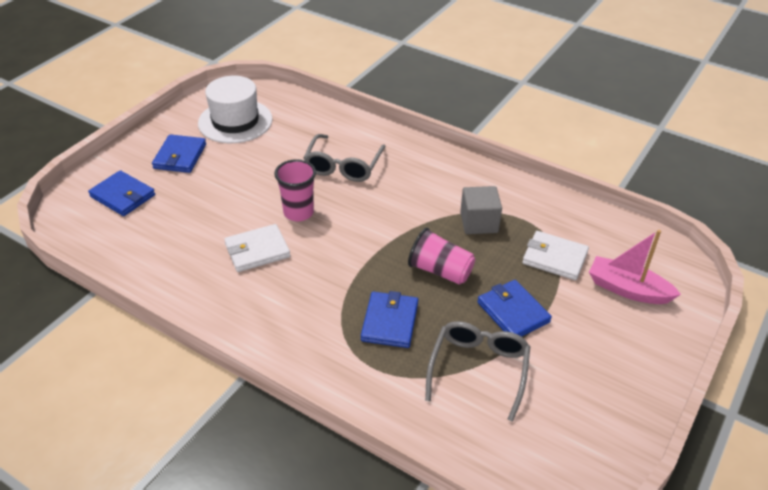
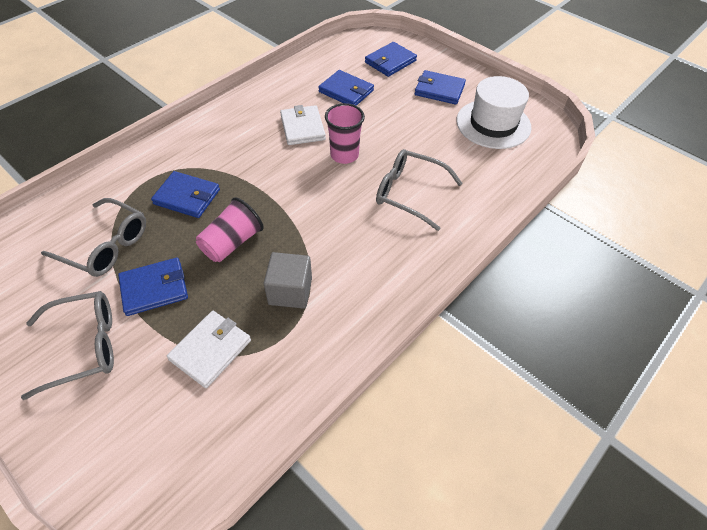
camera: 100 degrees right, 10 degrees up
(185, 225) = (346, 91): none -> blue wallet
(591, 341) = (85, 346): none -> grey glasses
(627, 289) = (132, 412): pink boat -> none

